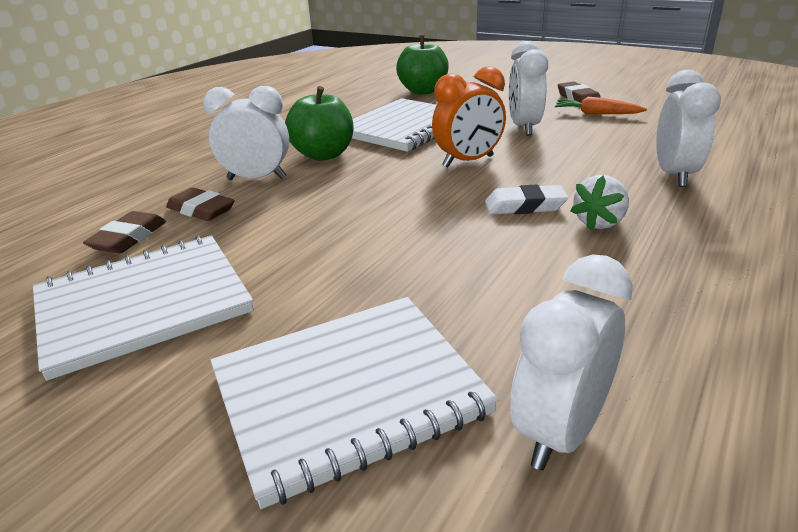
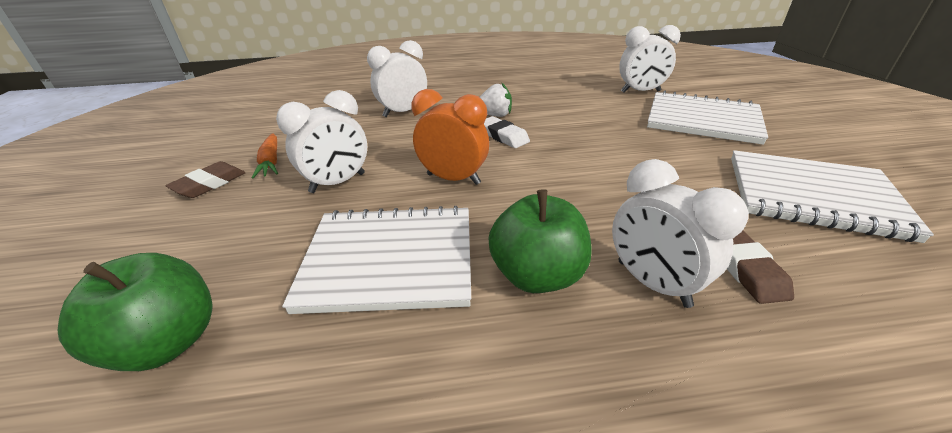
camera: 130 degrees left, 5 degrees up
(129, 238) = (841, 273): brown eraser -> none

